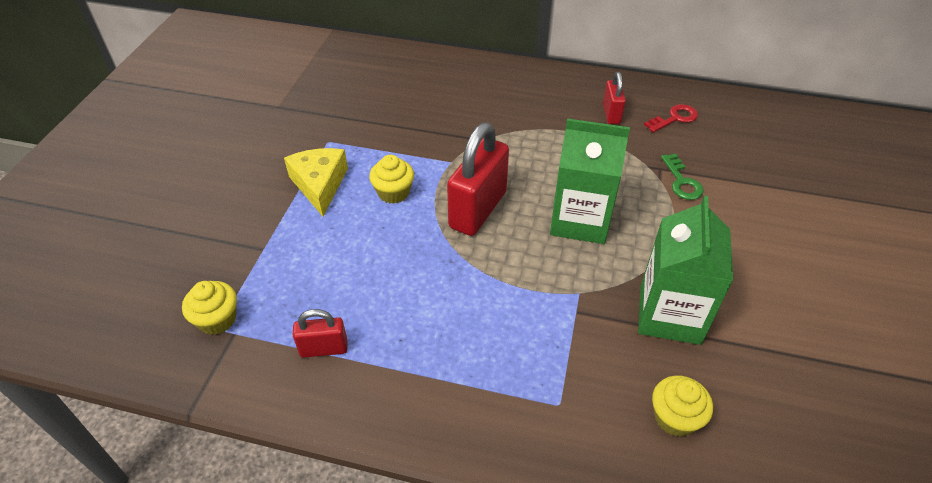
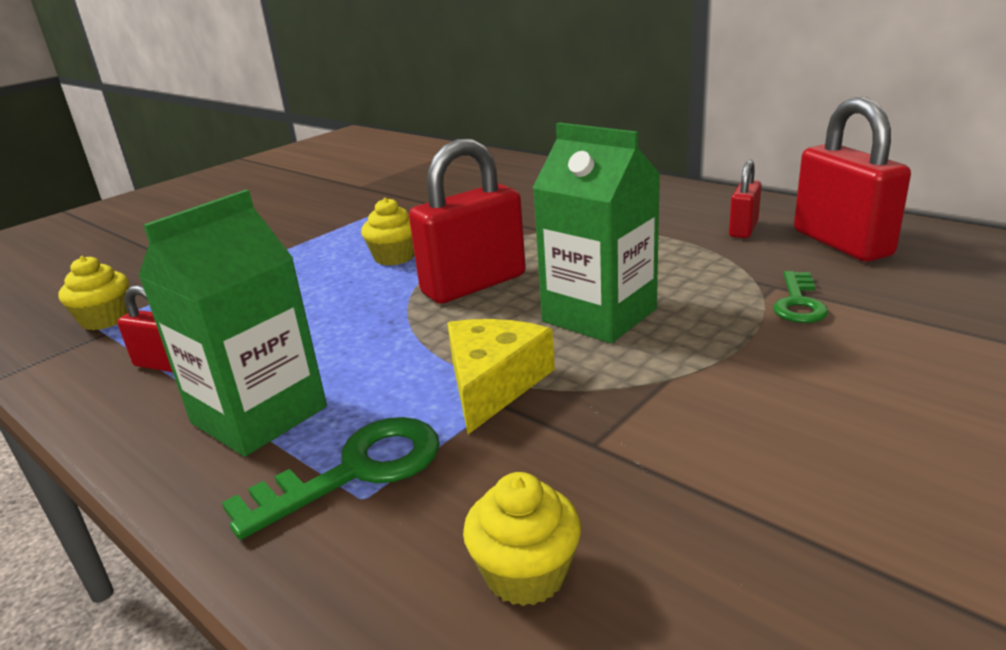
camera: 30 degrees right, 20 degrees down
(320, 185) = (328, 241): yellow cheese -> yellow cheese (493, 383)
(539, 389) = (355, 471): none -> green key
(669, 314) = (642, 440): green carton -> green carton (259, 415)
(674, 118) = (842, 243): red key -> red padlock

